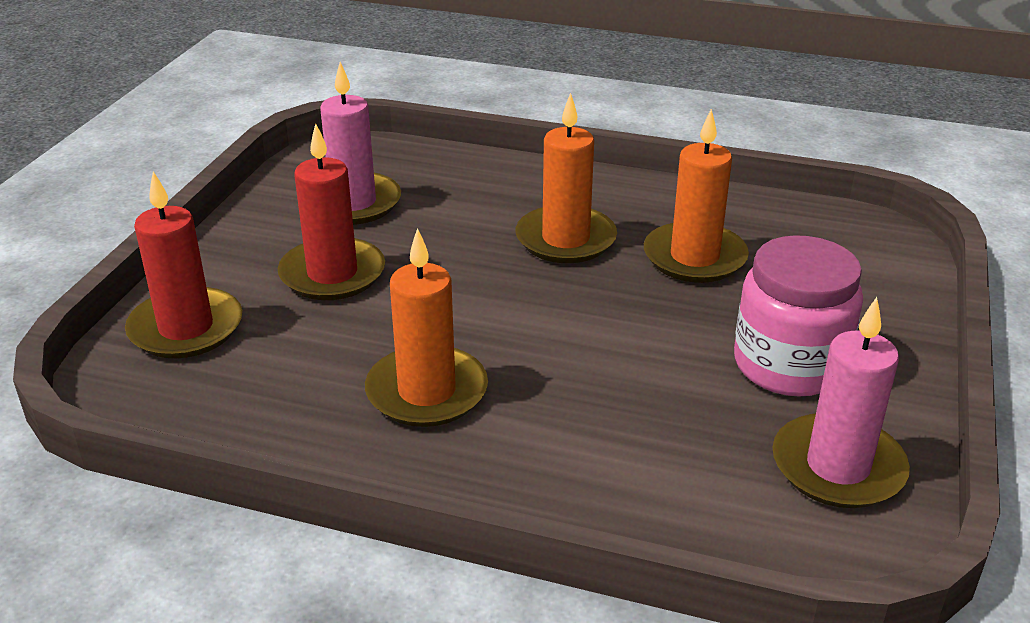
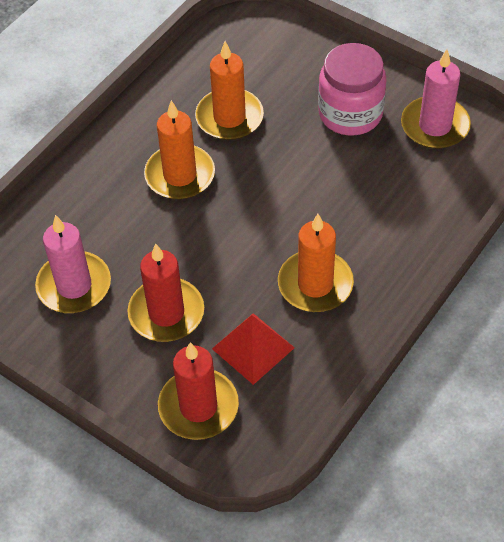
camera: 70 degrees left, 20 degrees up
(293, 355) = (253, 348): none -> red pyramid

